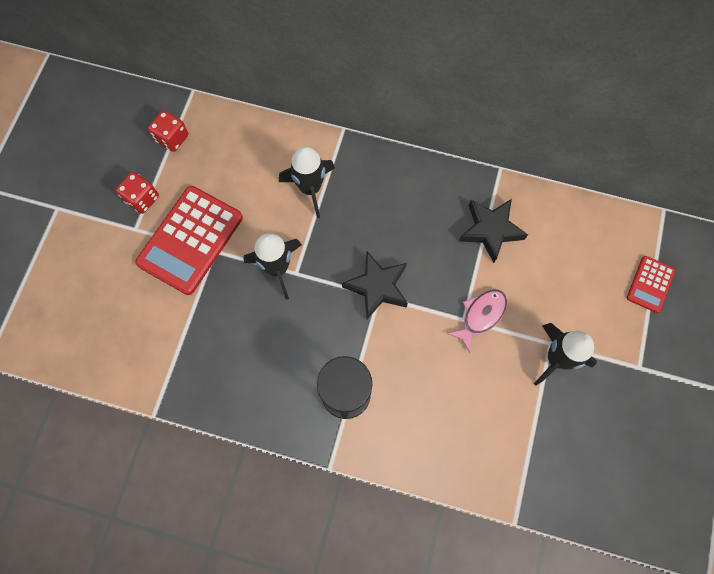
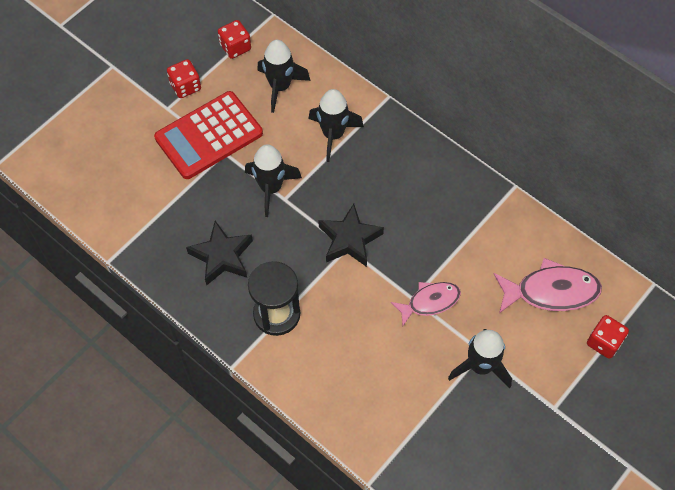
camera: 25 degrees right, 10 degrees down
(236, 161) = (280, 87): none -> black rocket
(490, 230) = (477, 234): black star -> black star (222, 256)
(581, 256) = (551, 291): none -> pink fish
(650, 284) = (604, 342): red calculator -> red dice

